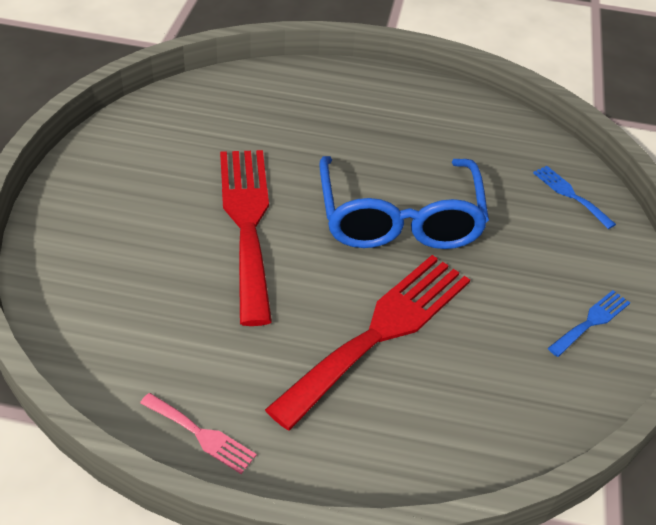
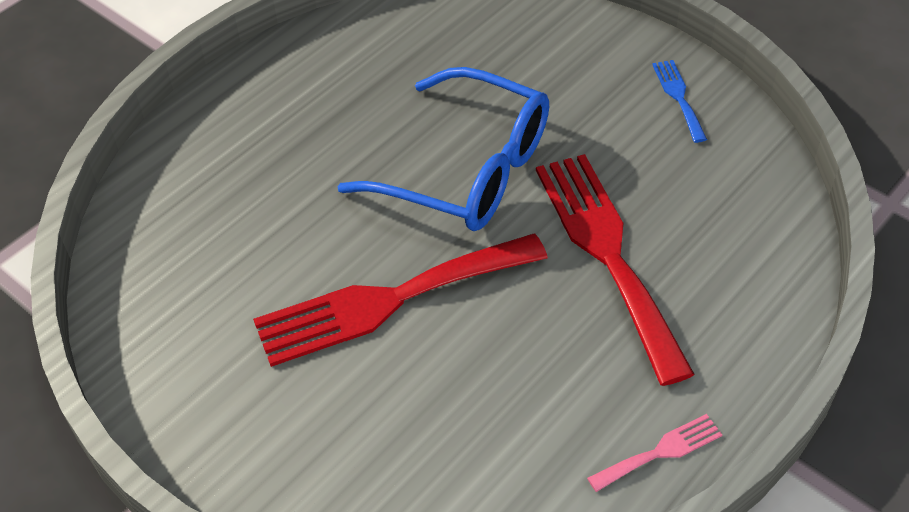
camera: 55 degrees left, 5 degrees up
(247, 222) = (389, 300): red fork -> red fork turned 45 degrees counterclockwise
(570, 194) = (517, 27): blue fork -> none

